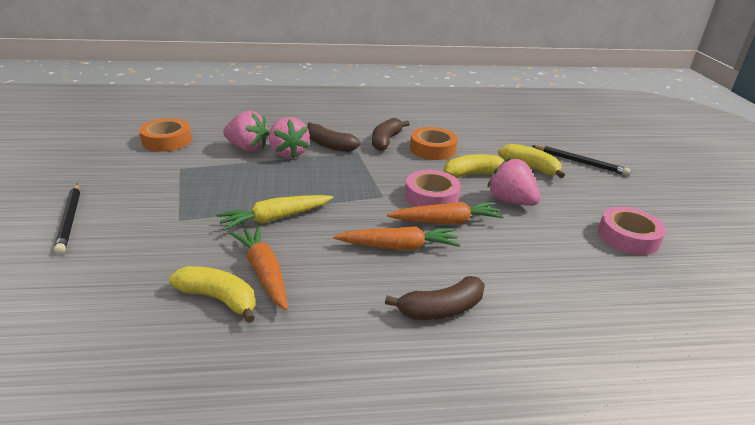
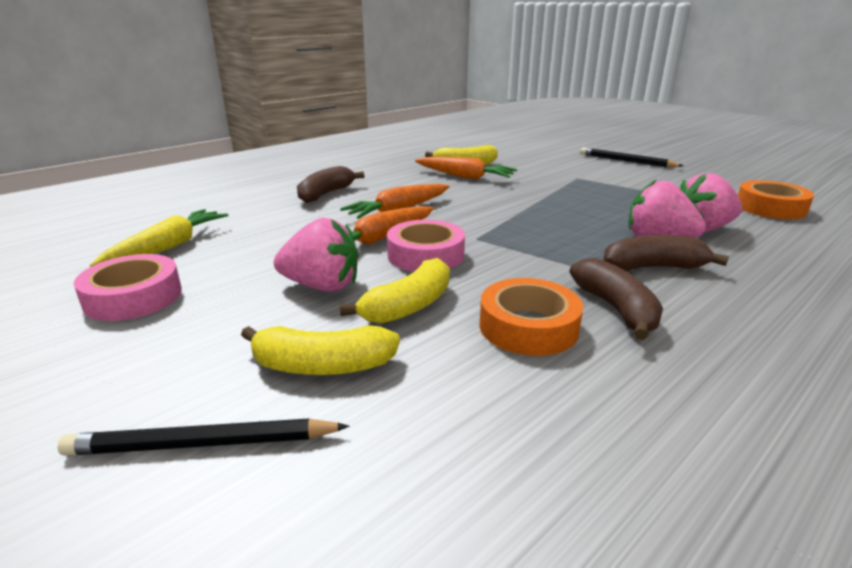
camera: 145 degrees right, 5 degrees down
(275, 218) = (522, 196): yellow carrot -> yellow carrot (168, 247)

